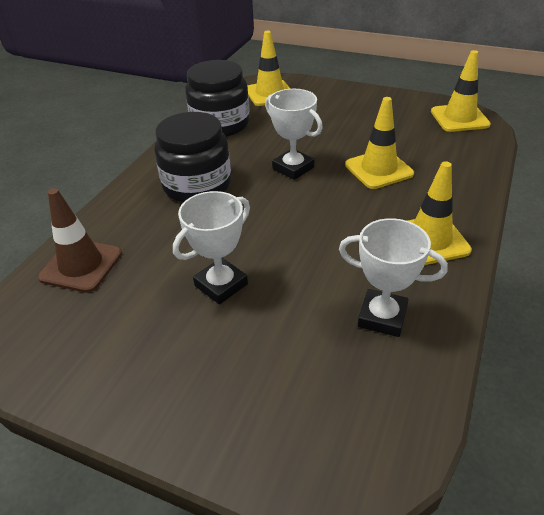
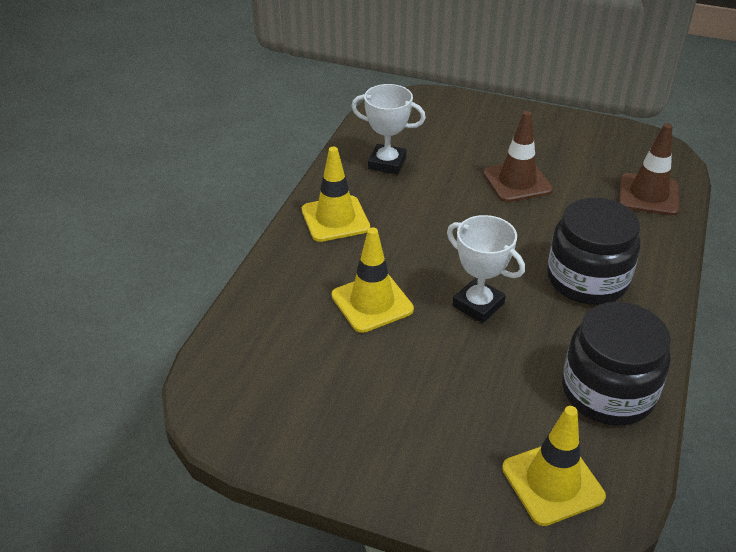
camera: 175 degrees right, 0 degrees up
(221, 285) = (517, 182): white trophy -> brown traffic cone
(459, 118) = (234, 403): yellow traffic cone -> none

